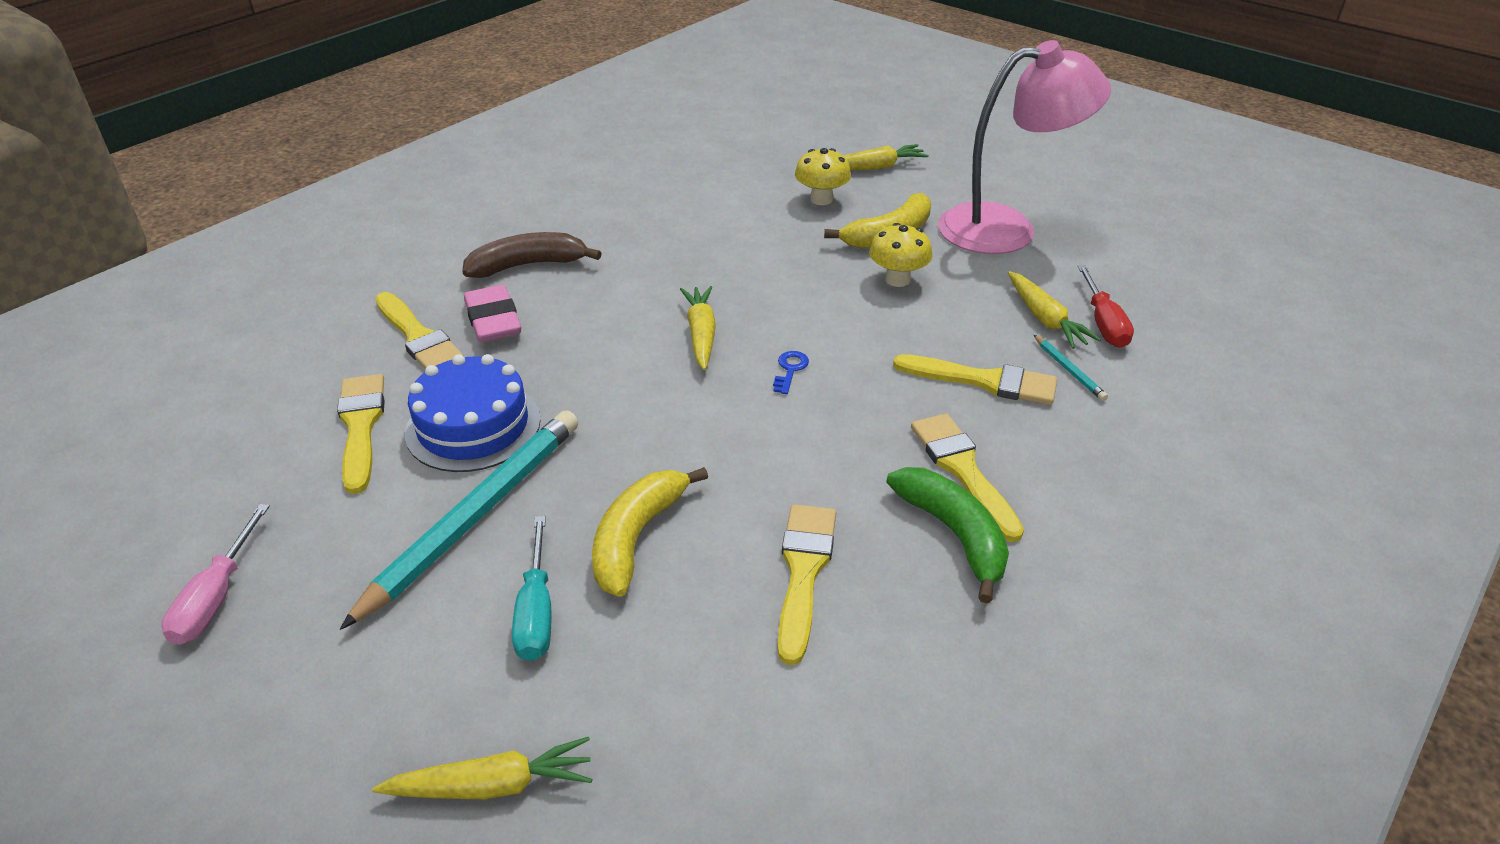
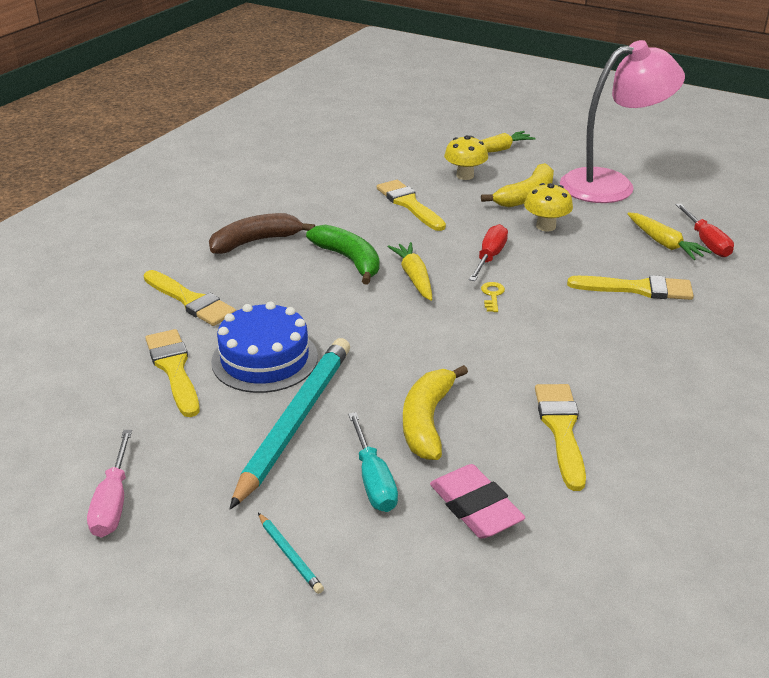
camera: 10 degrees left, 5 degrees down
(492, 785) = (393, 599): yellow carrot -> none
(493, 320) = (246, 283): pink eraser -> pink eraser (475, 507)
(790, 370) = (492, 295): blue key -> yellow key
(808, 315) = (489, 257): none -> red screwdriver
(954, 535) = (658, 392): green banana -> green banana (349, 260)
(963, 470) = (647, 349): yellow brush -> yellow brush (409, 204)
(1069, 370) = (694, 276): turquoise pencil -> turquoise pencil (289, 555)

